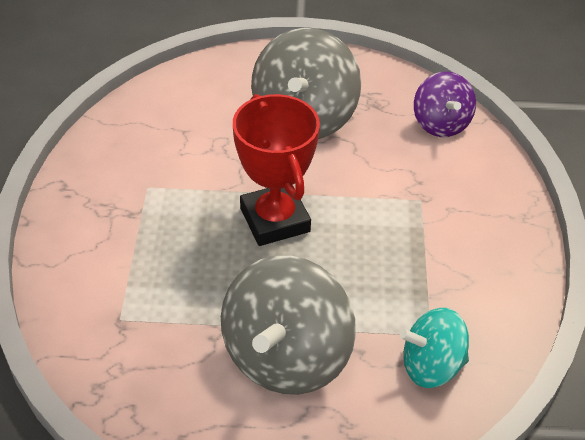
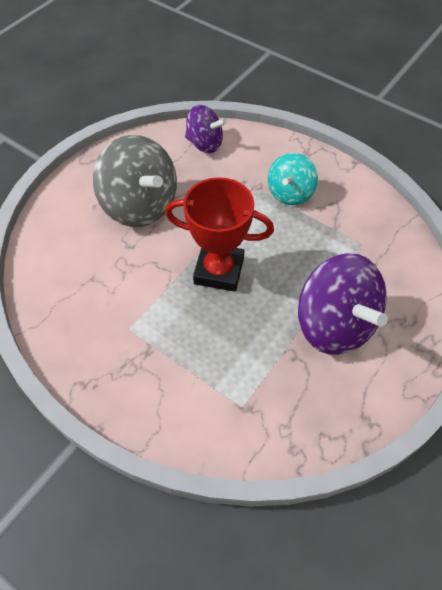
camera: 55 degrees left, 10 degrees up
(286, 356) = (335, 324): grey spinning top -> purple spinning top
(431, 366) = (385, 257): turquoise spinning top -> turquoise spinning top (290, 193)

